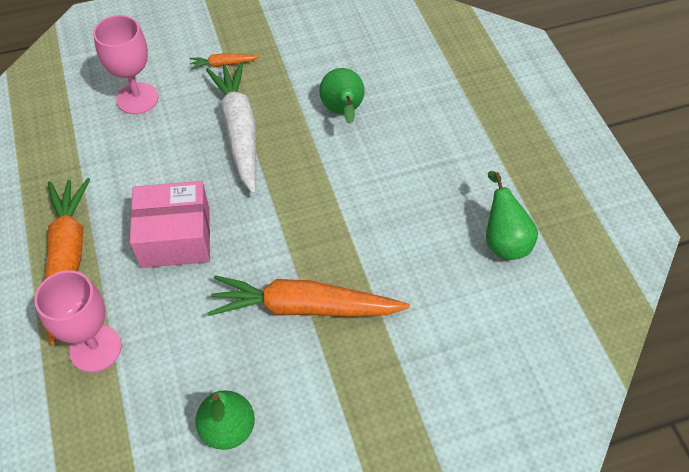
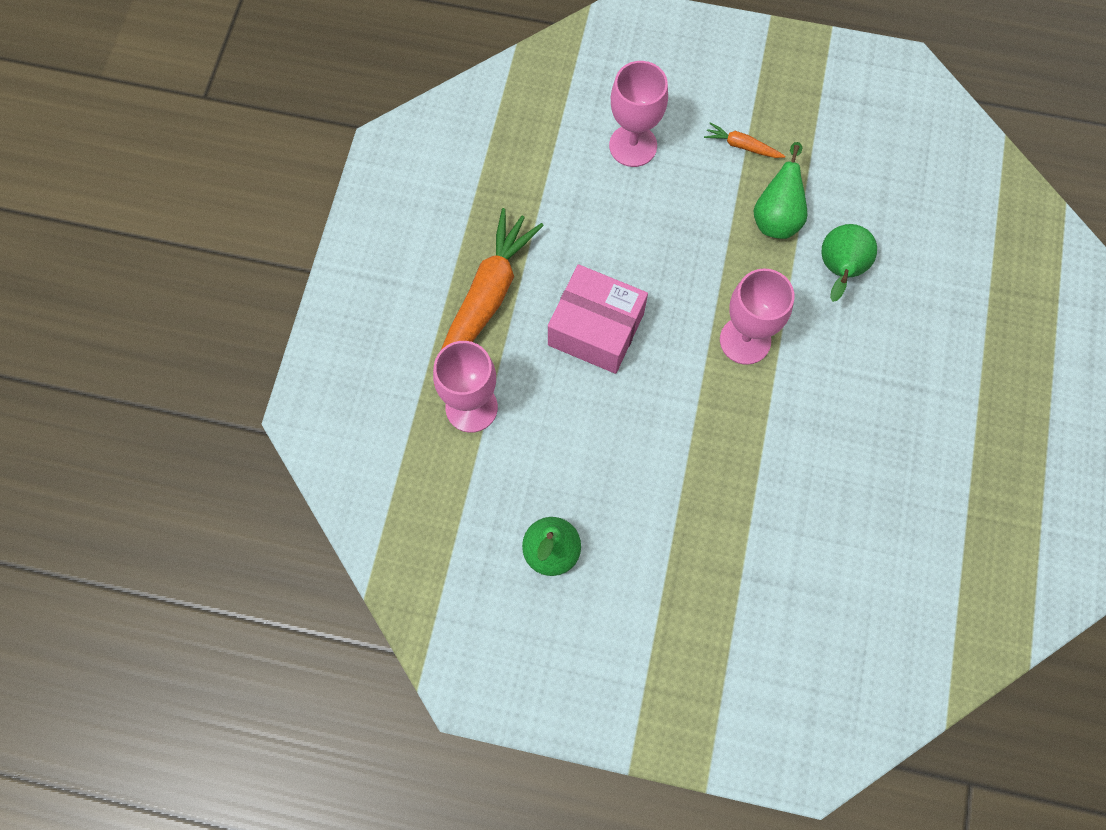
camera: 30 degrees right, 15 degrees up
(239, 131) = (718, 239): white carrot -> none
(300, 189) = (745, 340): none -> pink goblet
(304, 307) = (681, 471): orange carrot -> none
(504, 241) = (921, 509): green pear -> green pear (777, 217)

